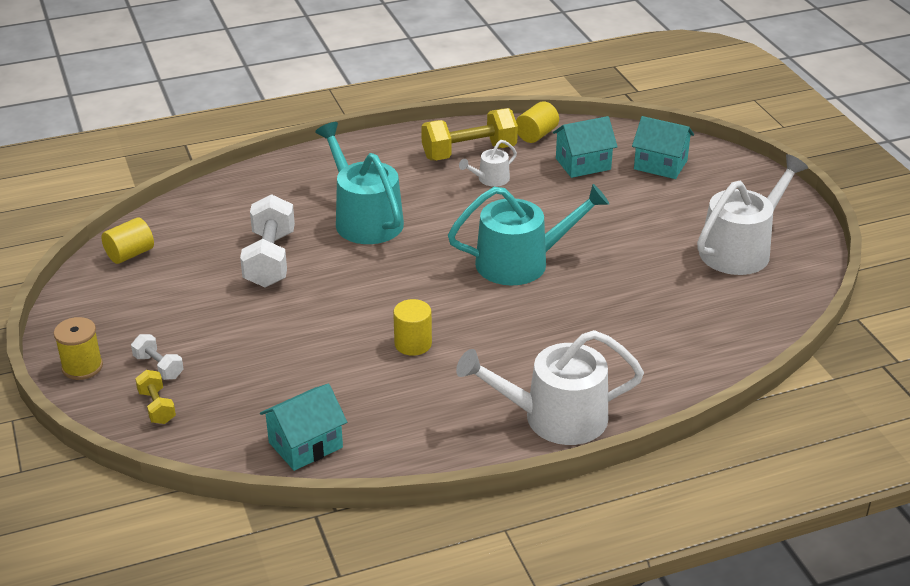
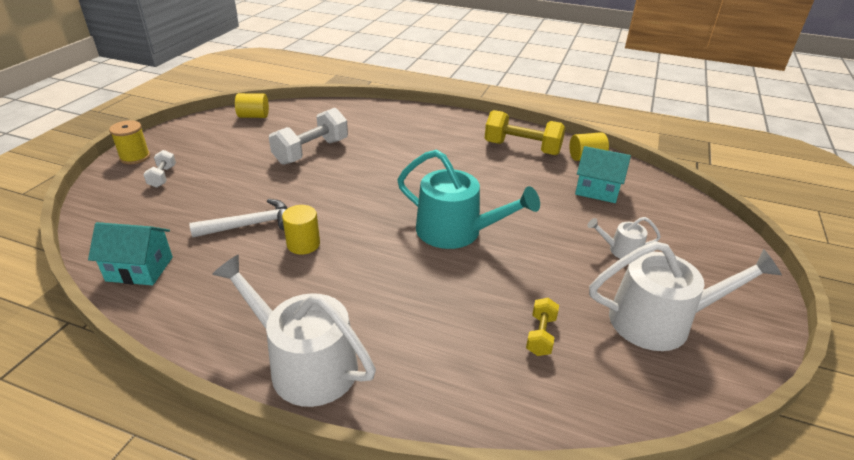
camera: 40 degrees right, 0 degrees up
(157, 407) = (122, 197): yellow dumbbell -> yellow dumbbell (540, 335)
(337, 356) = (251, 225): none -> white hammer
(364, 219) = (397, 155): turquoise watering can -> none
(490, 179) = (513, 169): white watering can -> white watering can (621, 250)
(660, 165) = (663, 218): turquoise house -> none

